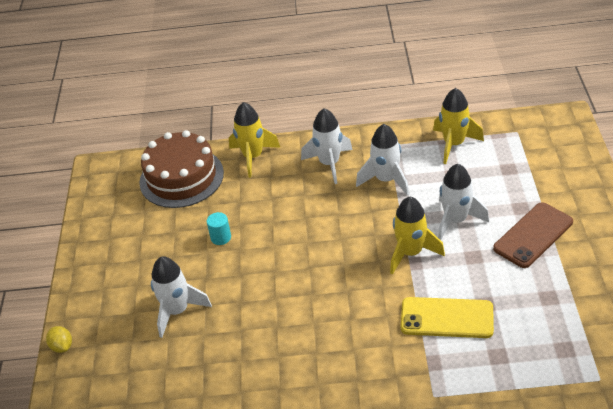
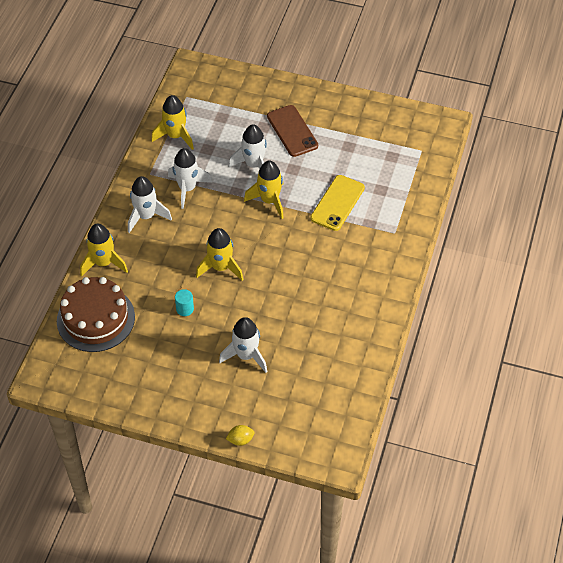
camera: 75 degrees left, 10 degrees up
(290, 246) = (220, 267): none -> yellow rocket

